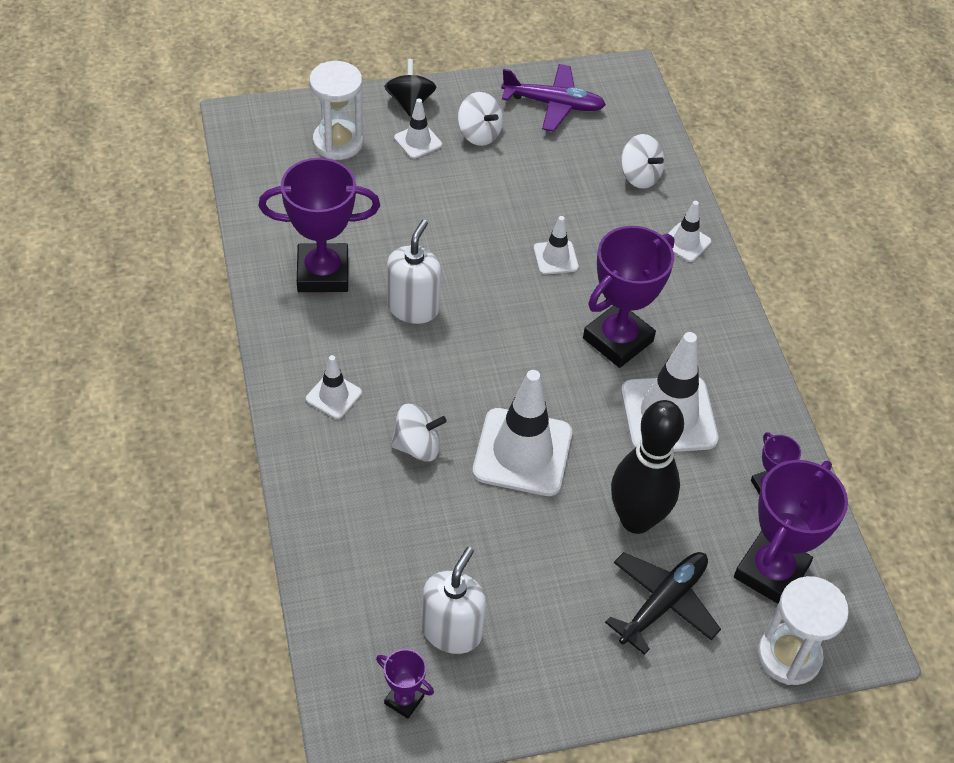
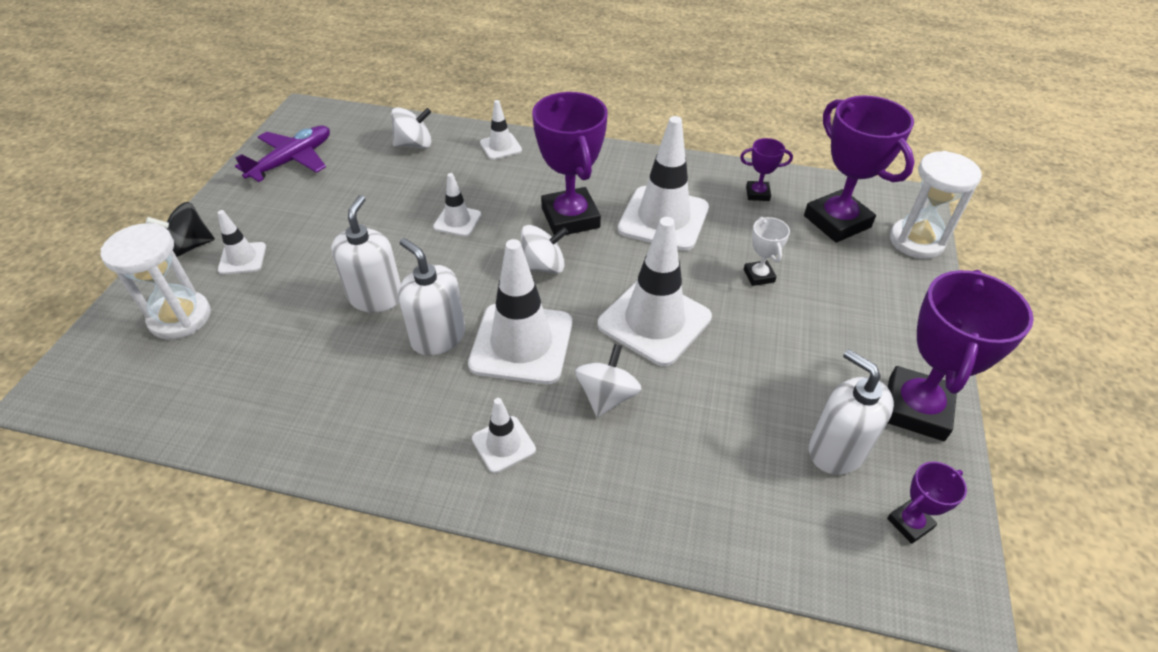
camera: 60 degrees left, 5 degrees down
(323, 273) = (337, 394): purple trophy -> purple trophy (915, 408)
(410, 102) = (190, 246): black spinning top -> black spinning top turned 45 degrees counterclockwise
(430, 247) = (376, 297): none -> white soap dispenser
(439, 366) = (521, 343): none -> white traffic cone
(479, 134) = (277, 215): white spinning top -> white spinning top (543, 266)
(636, 520) = (759, 276): black bowling pin -> white trophy
(663, 603) = (847, 291): black plane -> none

